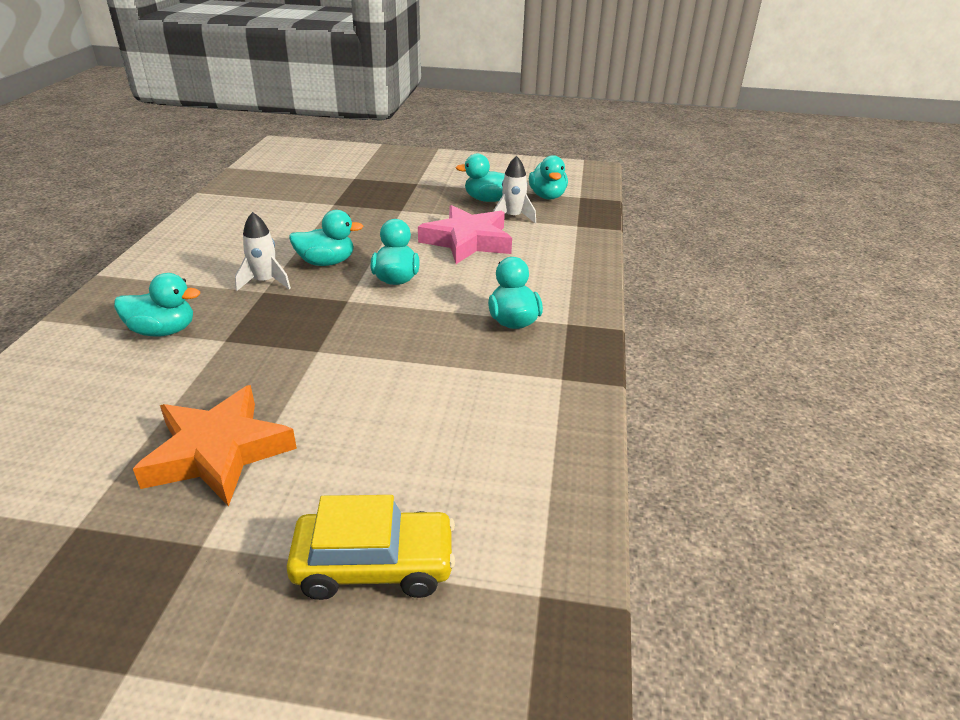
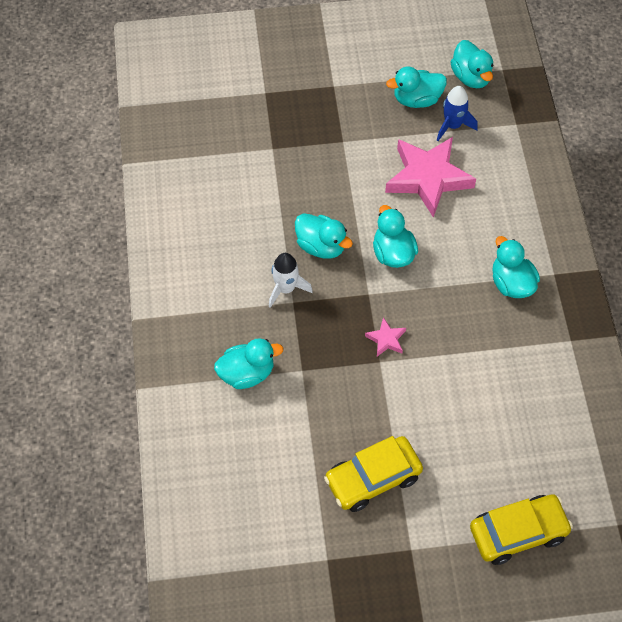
camera: 15 degrees left, 25 degrees up
(218, 452) = (373, 478): orange star -> yellow car
(326, 262) = (321, 246): turquoise duck -> turquoise duck turned 60 degrees clockwise
(339, 335) = (386, 339): none -> pink star
(513, 217) = (452, 125): white rocket -> blue rocket

